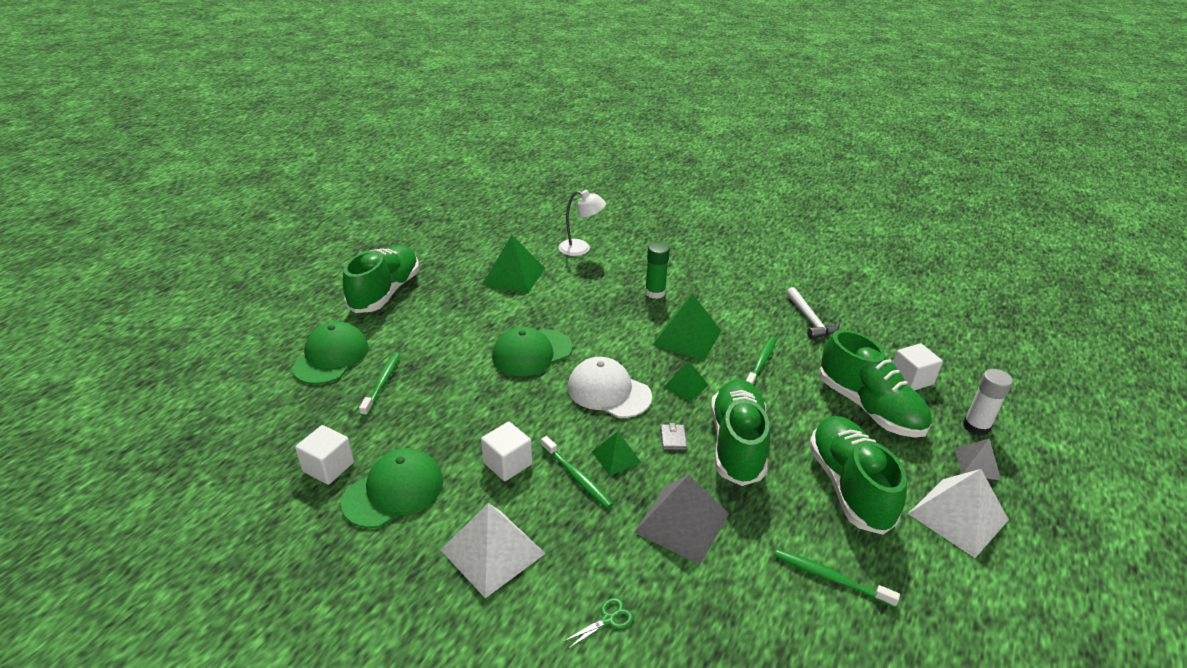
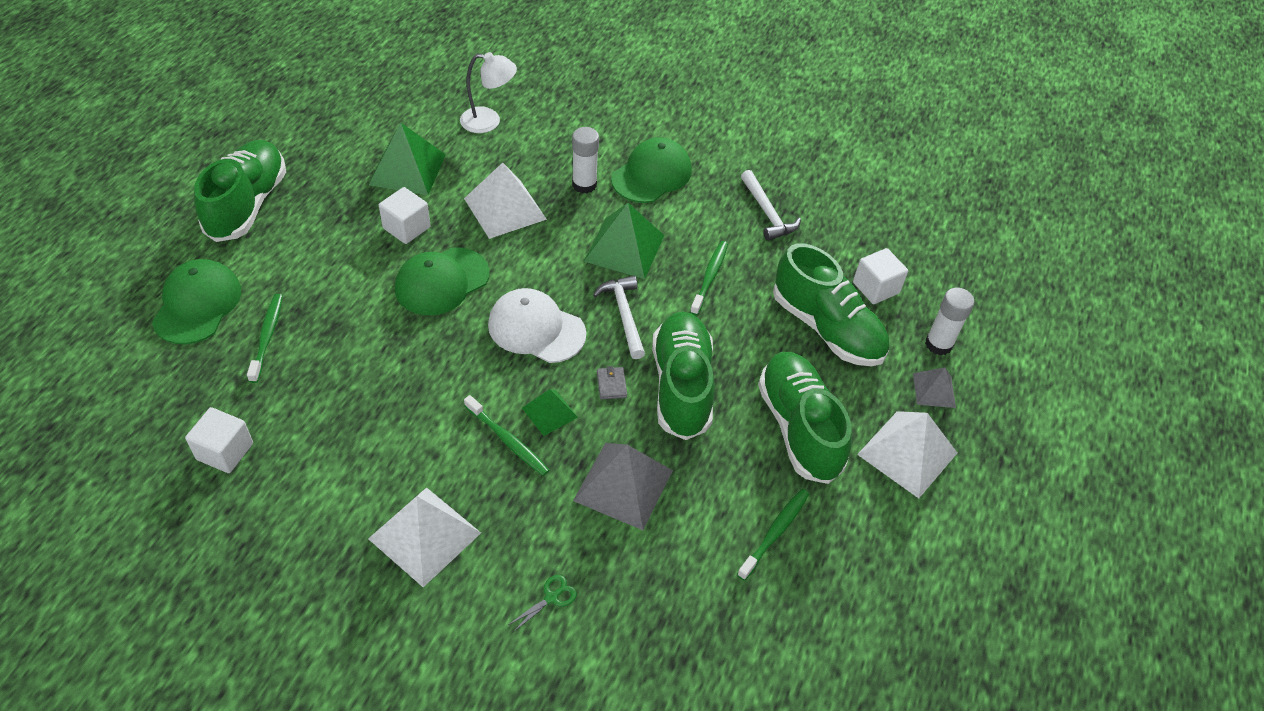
camera: 10 degrees left, 15 degrees up
(393, 491) = (305, 475): green cap -> green cap (651, 174)
(507, 463) = (429, 430): white cube -> white cube (406, 228)
(589, 305) = (505, 209): none -> white pyramid
(655, 293) = (584, 184): green glue stick -> white glue stick
(686, 386) = (624, 315): green pyramid -> white hammer
(831, 578) = (775, 533): green toothbrush -> green toothbrush turned 105 degrees clockwise

